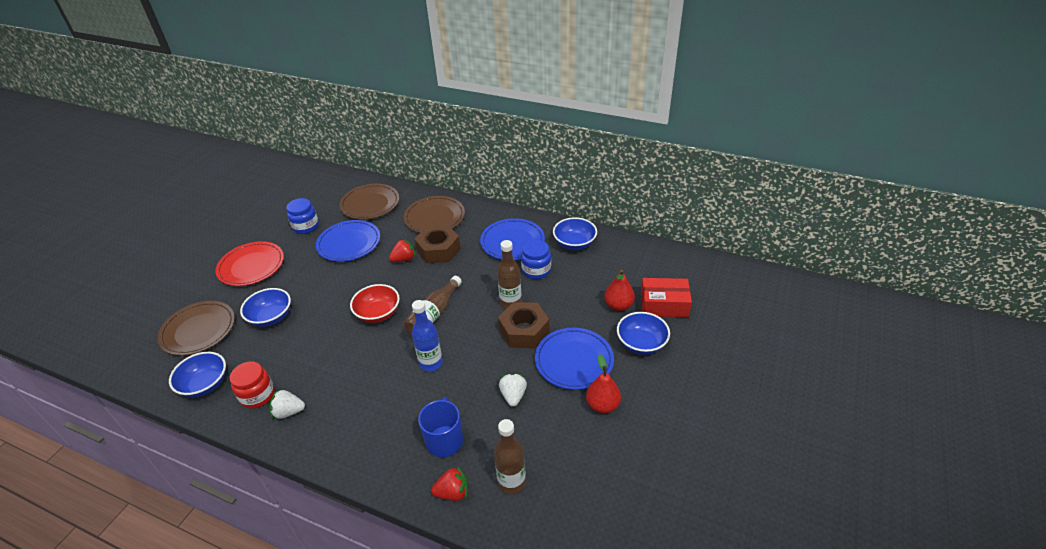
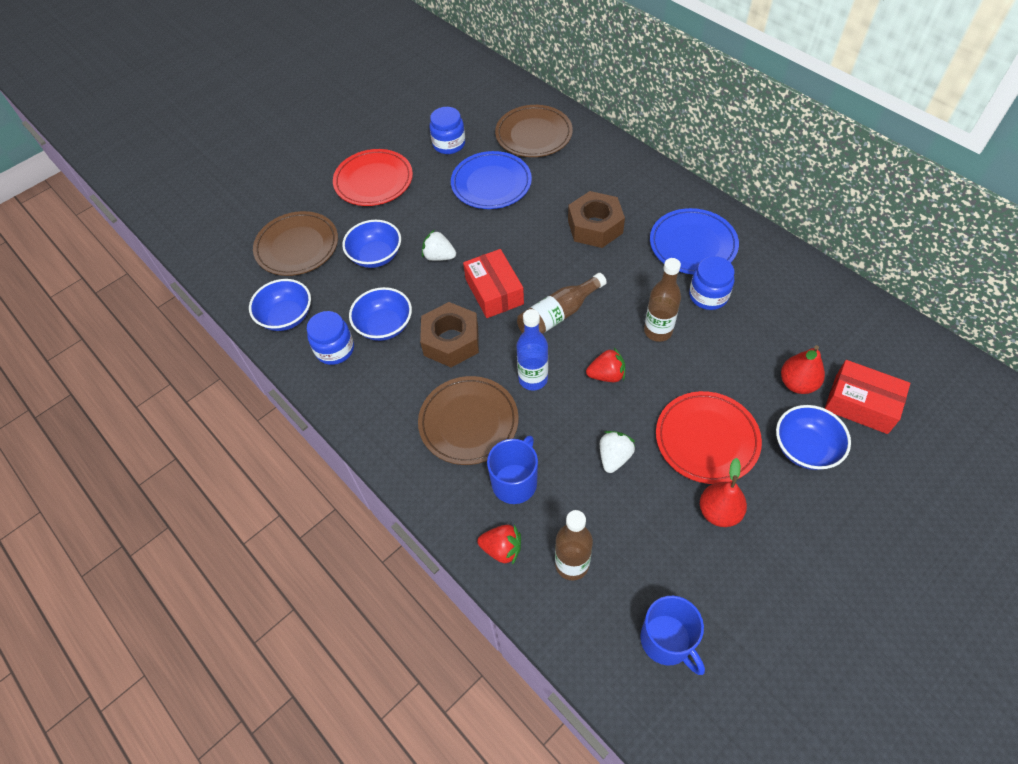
camera: 25 degrees right, 15 degrees up
(257, 395) = (335, 349): red jar -> blue jar
(289, 412) = (360, 382): white strawberry -> white strawberry (439, 256)
(378, 313) = (494, 291): red bowl -> red box
(404, 259) = (548, 226): red strawberry -> red strawberry (606, 375)
(434, 218) = (606, 178): brown plate -> brown plate (468, 422)
(524, 331) = (659, 376): brown nut -> brown nut (451, 341)
(574, 243) = (775, 273): blue bowl -> blue bowl (384, 326)
(574, 361) = (706, 439): blue plate -> red plate
(604, 508) = (667, 640): none -> blue mug

